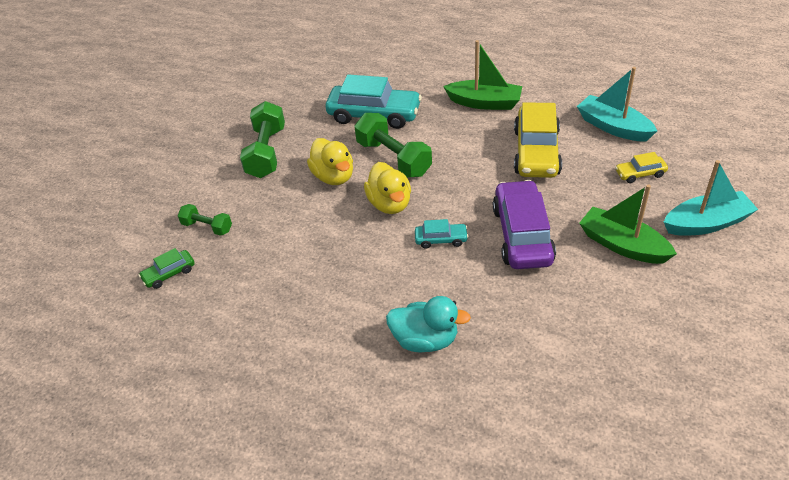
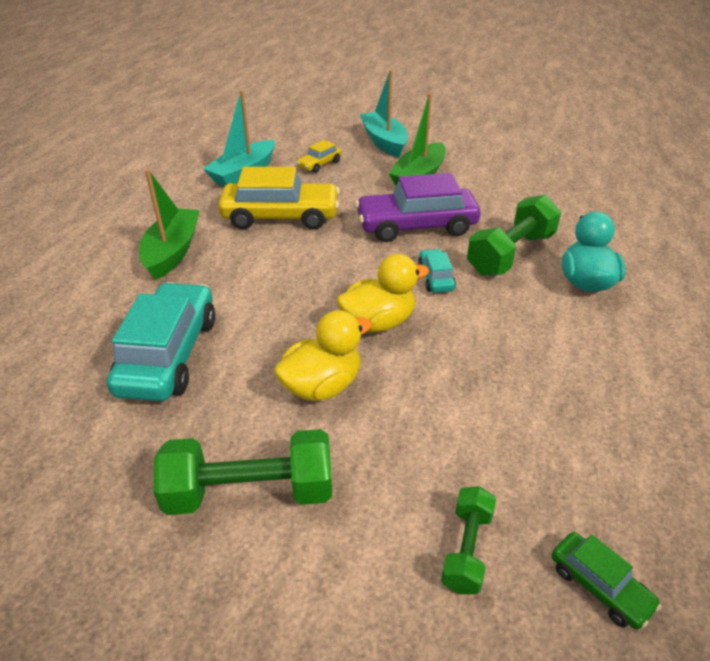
camera: 100 degrees left, 5 degrees down
(393, 158) = (282, 325): green dumbbell -> green dumbbell (510, 254)
(640, 174) = (319, 164): yellow car -> yellow car turned 60 degrees clockwise

